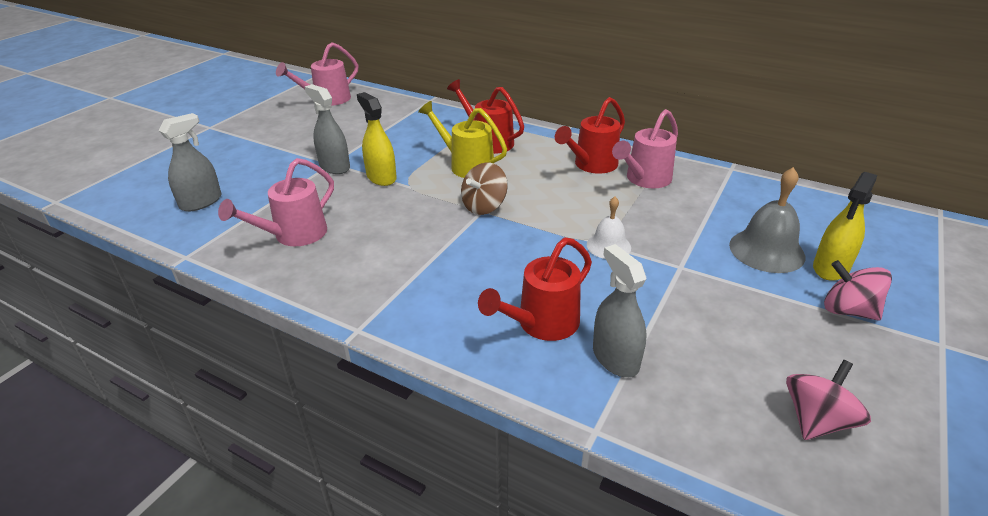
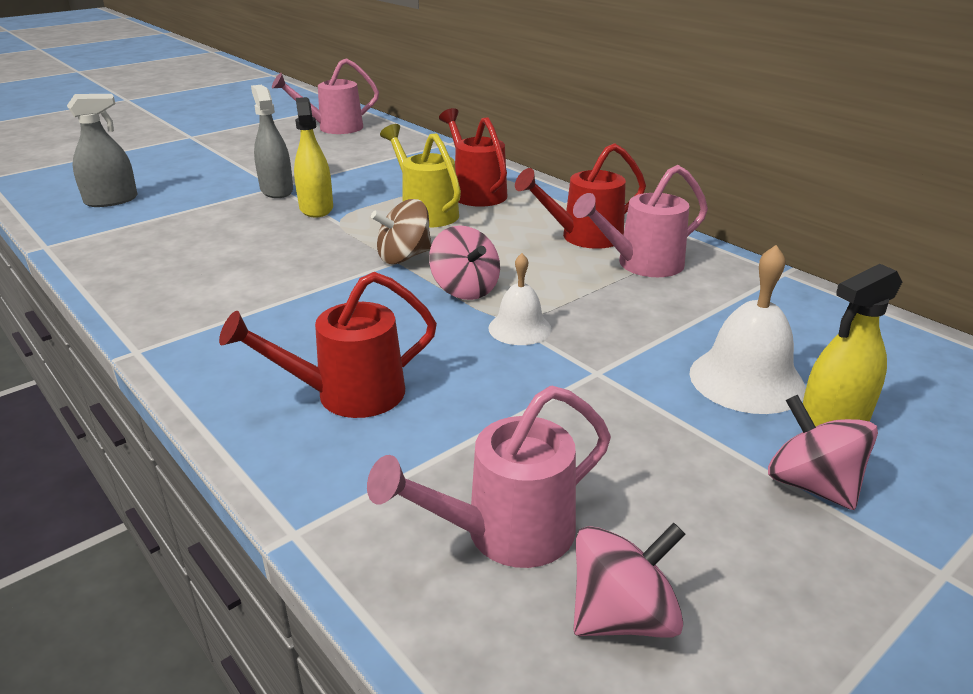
camera: 20 degrees right, 5 degrees down
(293, 235) = (167, 247): pink watering can -> pink watering can (504, 534)
(548, 224) = (465, 289): none -> pink spinning top
(615, 358) = (403, 456): grey spray bottle -> none
(766, 250) = (746, 380): grey bell -> white bell

